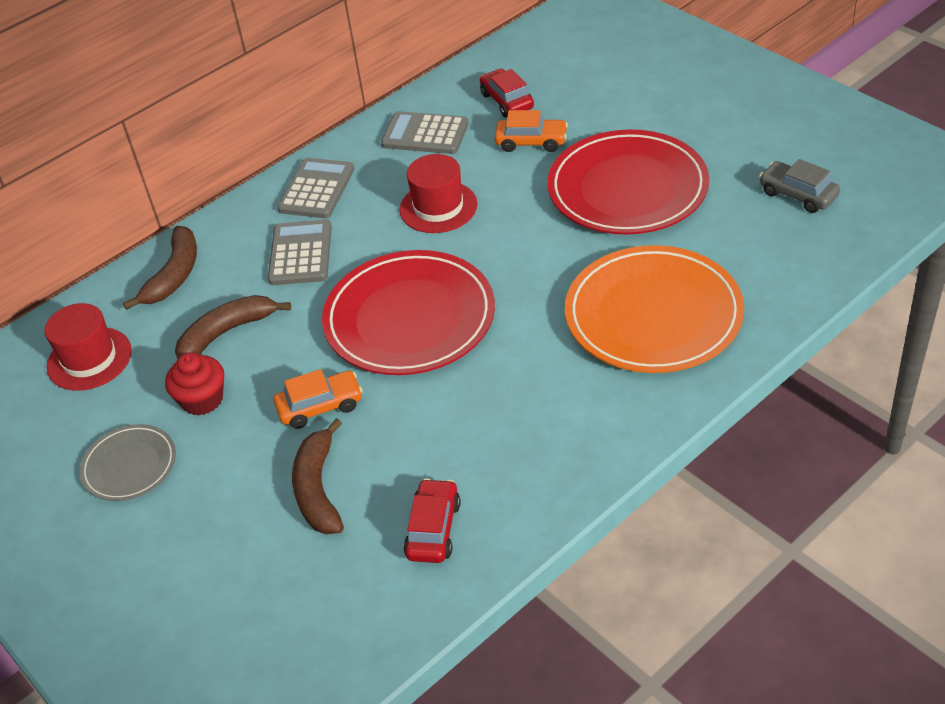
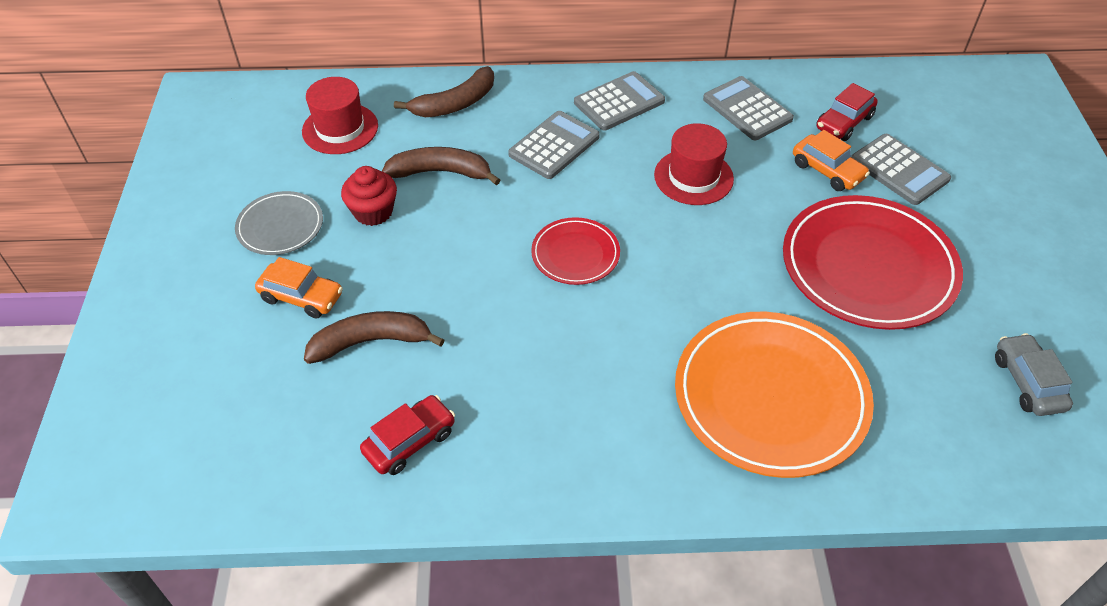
camera: 35 degrees right, 5 degrees up
(318, 489) = (370, 342): brown banana -> brown banana turned 45 degrees clockwise
(320, 406) = (440, 277): orange car -> orange car (301, 297)
(409, 318) = (575, 254): red plate -> red plate, size x0.51
(507, 101) = (844, 122): red car -> red car turned 150 degrees counterclockwise
(580, 111) = (899, 170): none -> grey calculator

